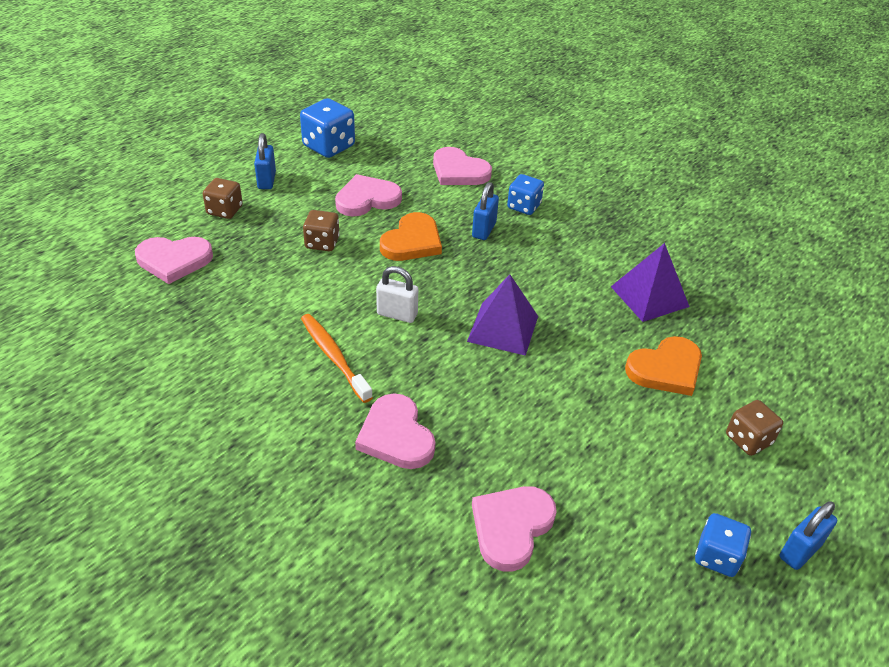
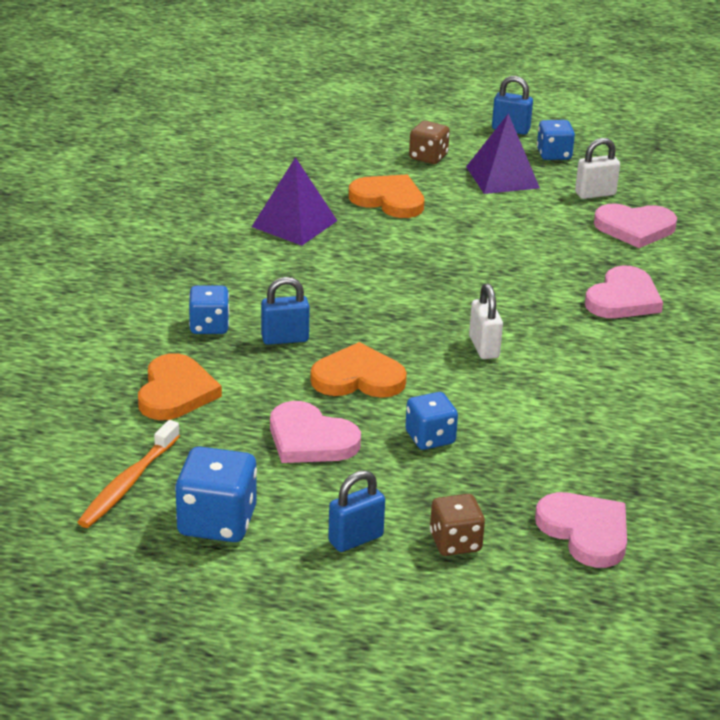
camera: 120 degrees left, 10 degrees down
(322, 243) = (430, 438): brown dice -> blue dice
(333, 357) = (582, 361): orange toothbrush -> orange toothbrush (128, 483)
(459, 171) = (175, 392): pink heart -> orange heart
(503, 328) = (432, 285): purple pyramid -> purple pyramid (502, 177)
(603, 538) = (595, 194): none -> white padlock

